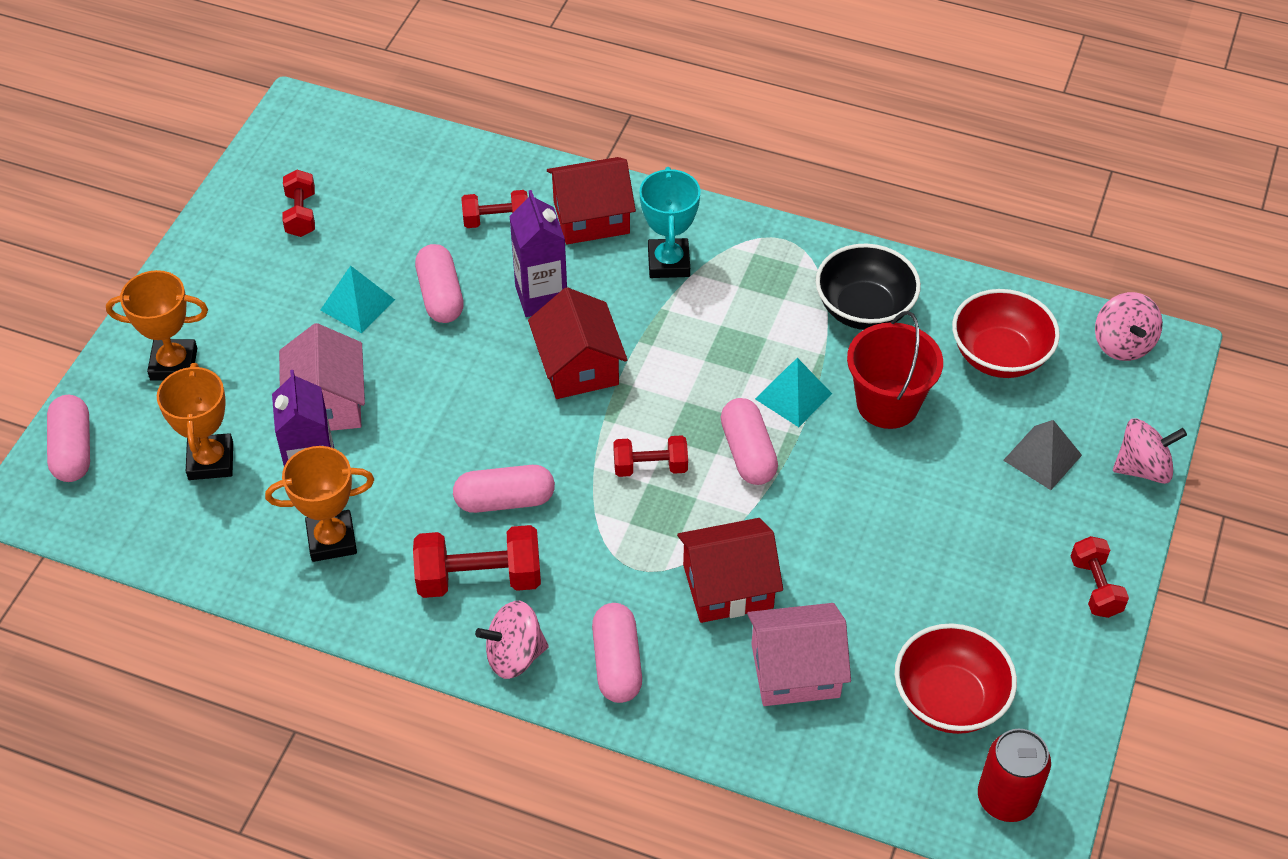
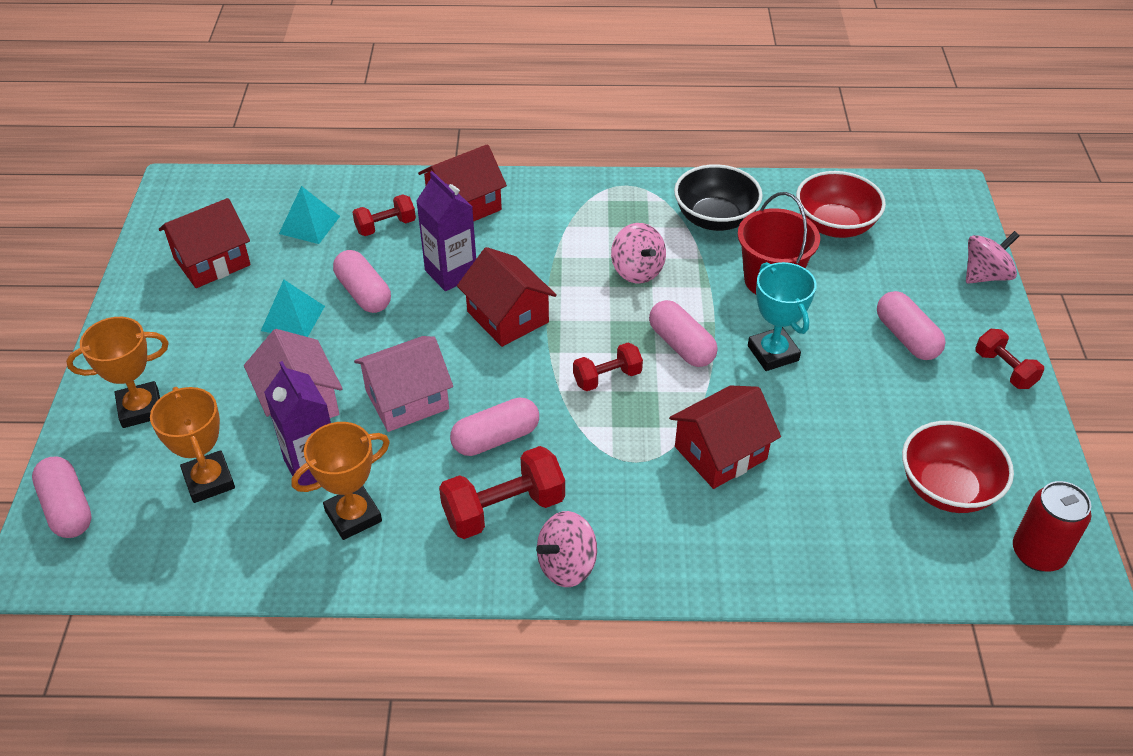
camera: 20 degrees left, 5 degrees down
(301, 214) = (212, 261): red dumbbell -> red house
(617, 663) = (660, 544): pink capsule -> pink capsule (906, 337)
(668, 263) = (543, 223): turquoise trophy -> turquoise trophy (773, 353)
(793, 396) = (694, 294): turquoise pyramid -> turquoise pyramid (309, 225)
(795, 670) = (812, 503): pink house -> pink house (407, 399)
(1042, 457) = (909, 287): grey pyramid -> none
(1122, 344) = (918, 195): pink spinning top -> pink spinning top (637, 270)

